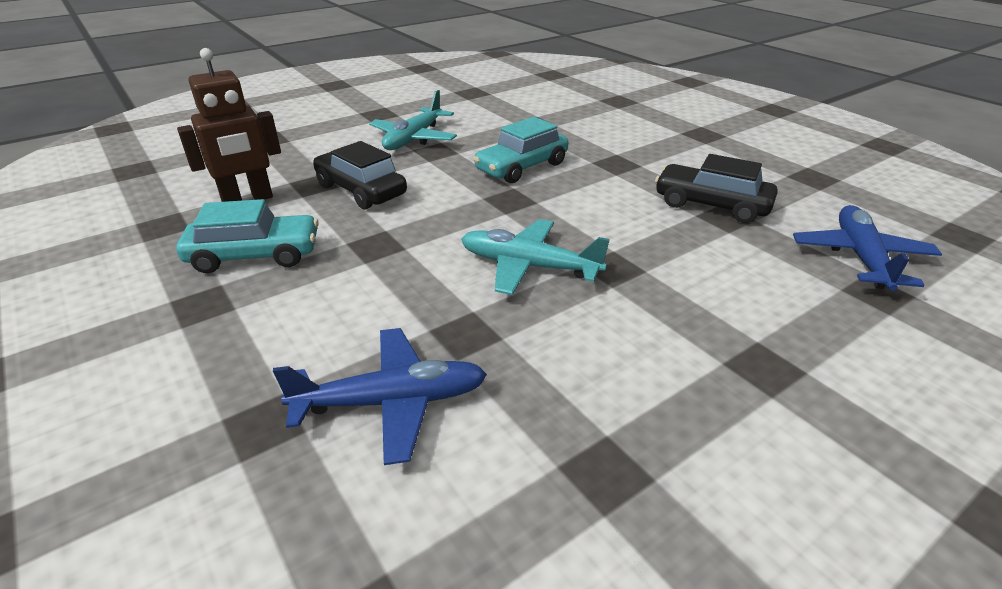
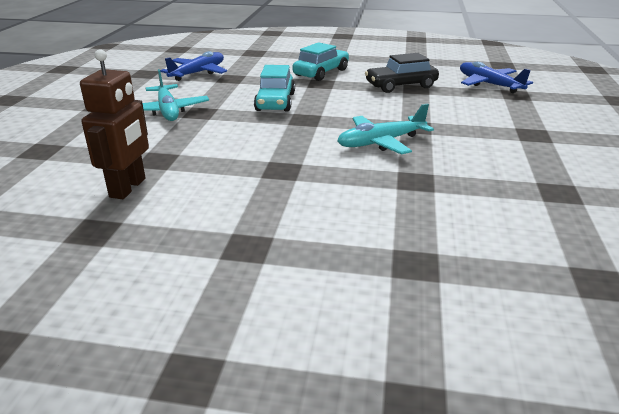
camera: 45 degrees left, 5 degrees down
(255, 255) = (217, 209): turquoise car -> turquoise car (321, 73)
(361, 190) = (202, 149): black car -> none
(391, 402) = (446, 220): blue plane -> blue plane (198, 73)

